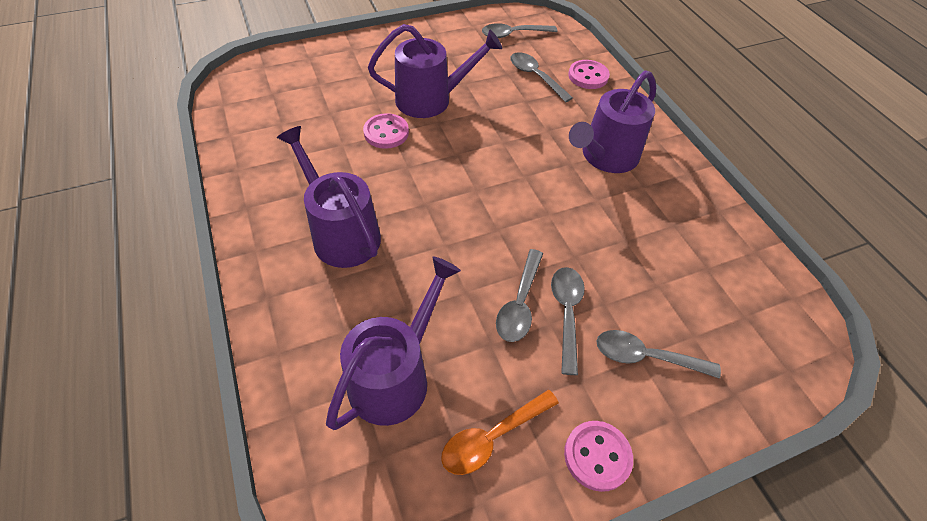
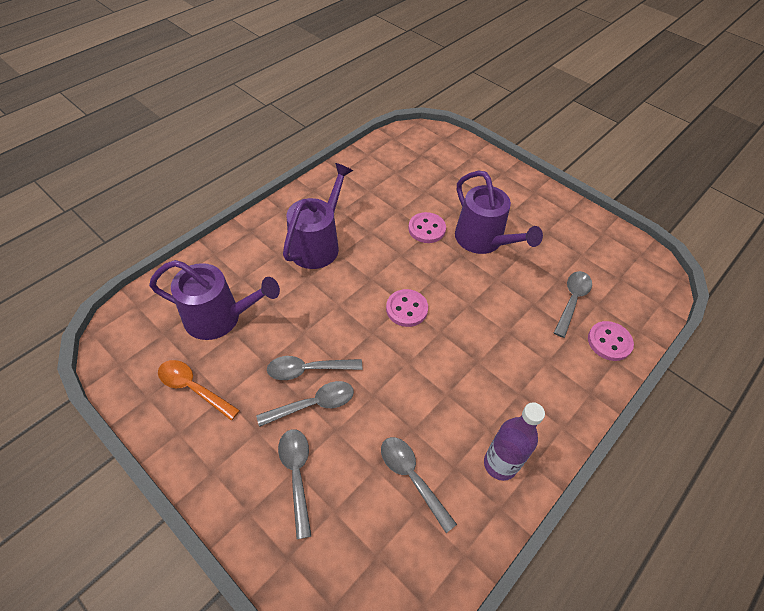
camera: 65 degrees right, 0 degrees up
(513, 34) = (618, 265): grey spoon -> grey spoon (412, 477)
(597, 456) = (199, 459): pink button -> pink button (406, 309)
(605, 156) = (506, 387): purple watering can -> none
(679, 193) = (500, 464): none -> purple bottle

